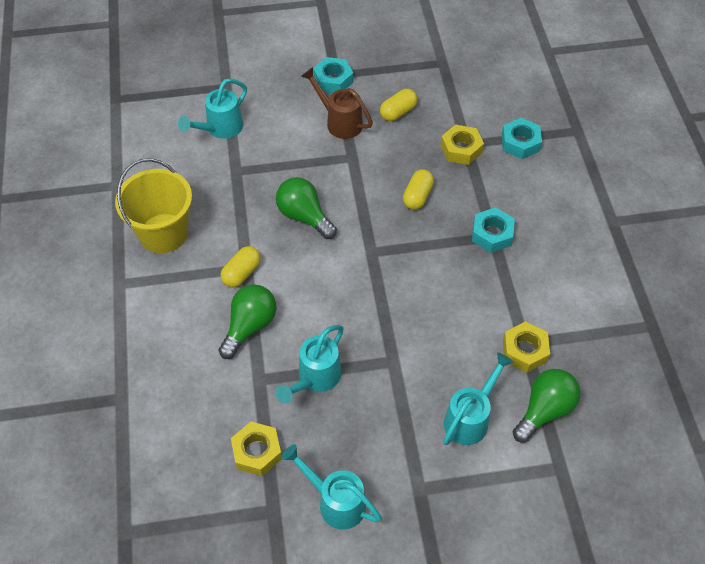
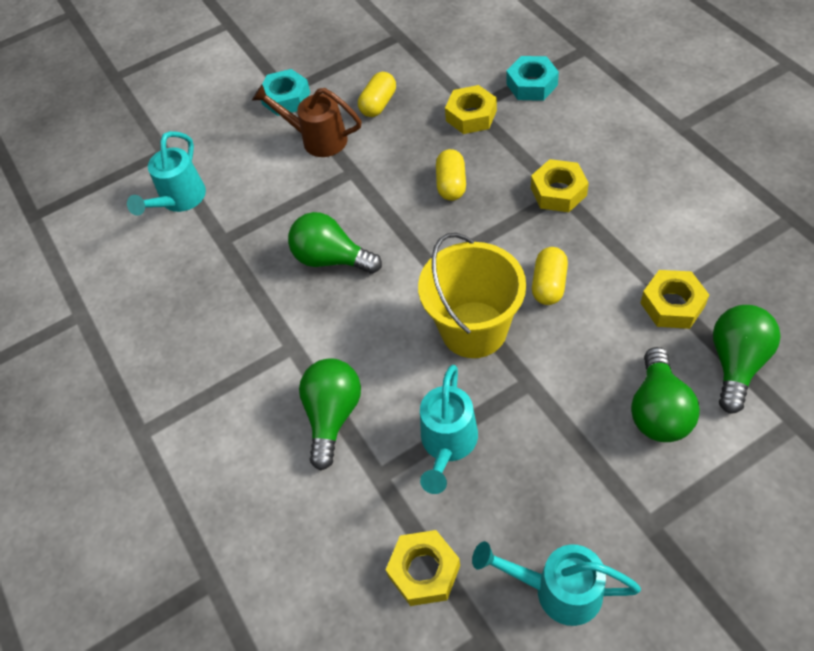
camera: 15 degrees left, 0 degrees up
(163, 233) = (168, 348): yellow bucket -> yellow bucket (474, 329)
(241, 273) = (290, 356): yellow capsule -> yellow capsule (549, 285)
(470, 418) = (658, 410): turquoise watering can -> green light bulb
(492, 234) = (558, 191): turquoise nut -> yellow nut

